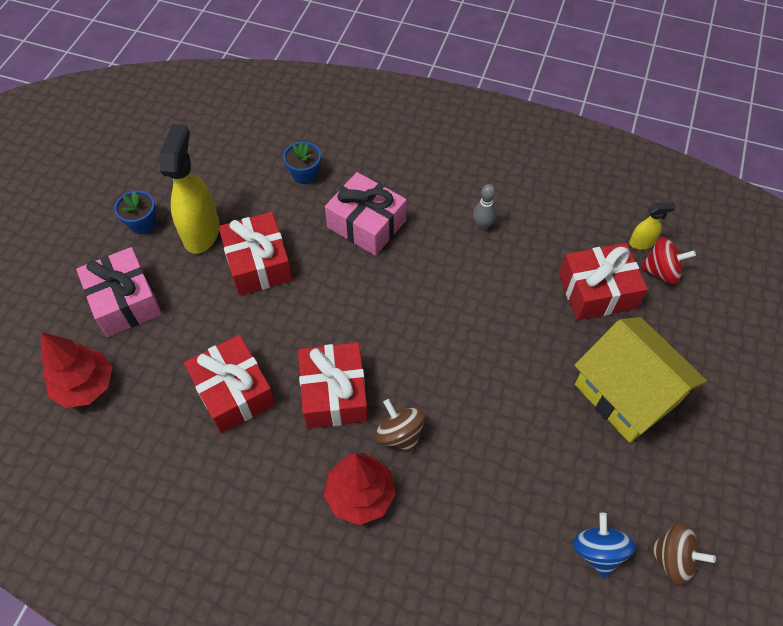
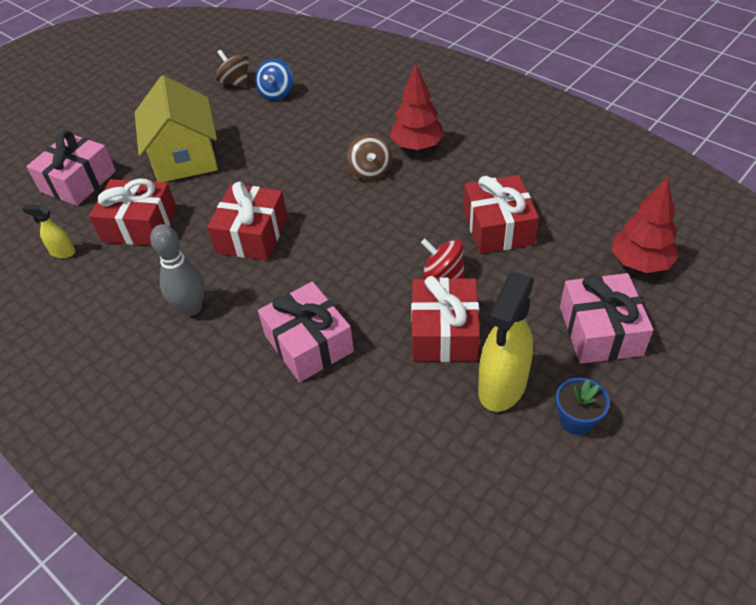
camera: 155 degrees left, 10 degrees down
(304, 174) = (351, 429): blue flower pot -> none
(334, 393) = (410, 207): red gift -> red gift (252, 235)
(482, 226) = (191, 308): grey bowling pin -> grey bowling pin, size x1.62
(661, 271) = (72, 226): red spinning top -> red spinning top (443, 274)
(711, 325) = (78, 181): none -> pink gift

